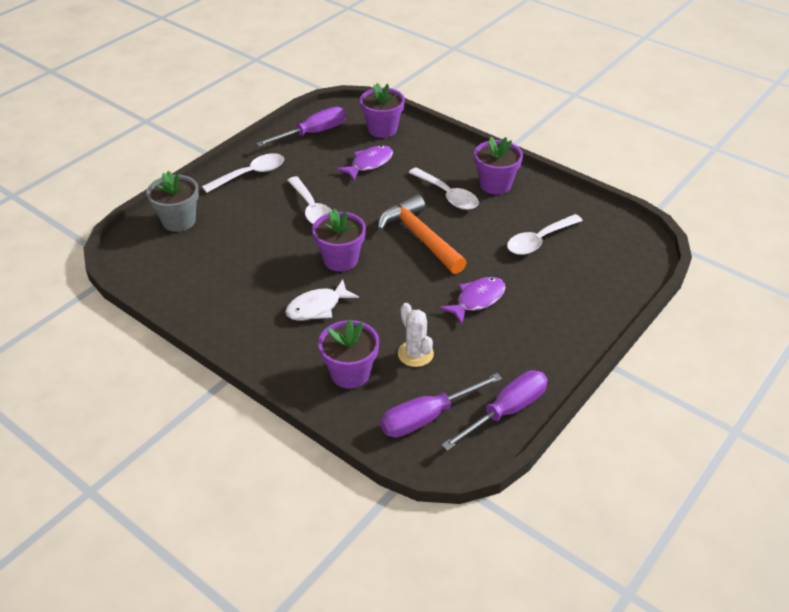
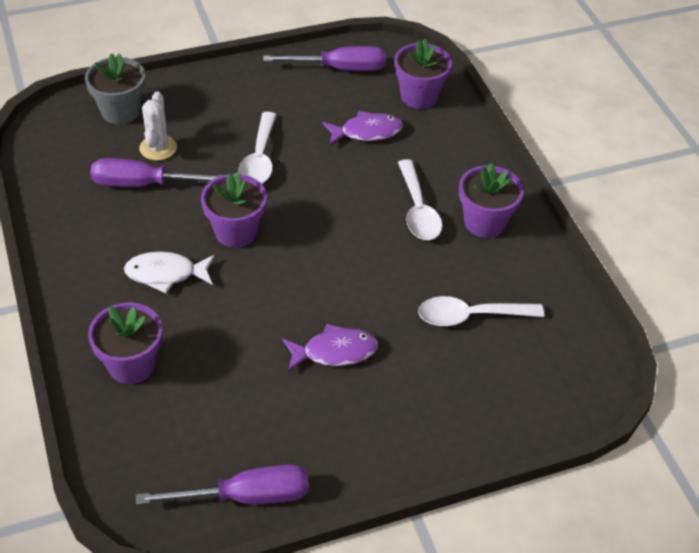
camera: 30 degrees right, 5 degrees up
(250, 174) = (234, 89): white spoon -> none
(415, 354) = (214, 378): white cactus -> white cactus (158, 148)
(420, 237) = (342, 246): orange hammer -> none
(427, 417) = (161, 456): purple screwdriver -> purple screwdriver (143, 184)

